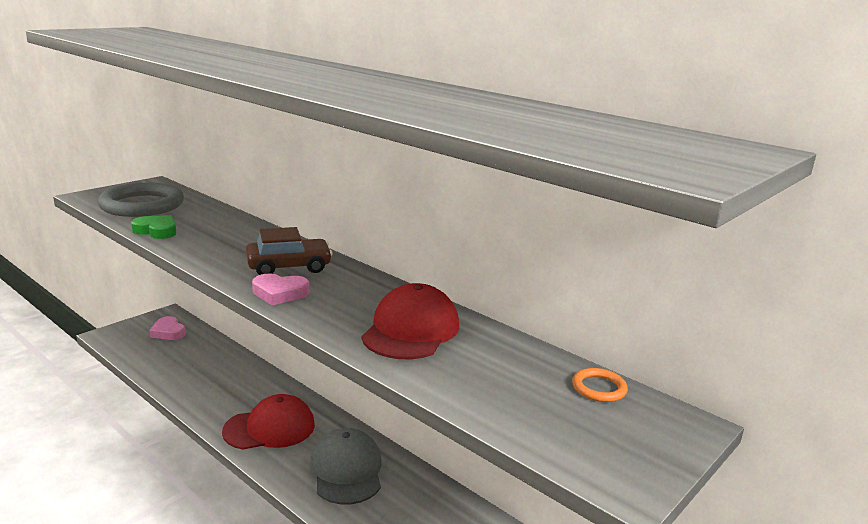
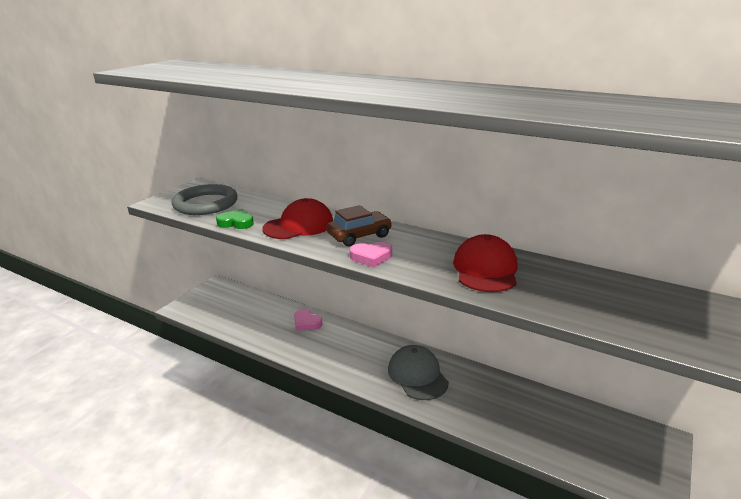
camera: 10 degrees left, 5 degrees up
(168, 332) = (225, 297): pink heart -> pink heart (306, 323)
(270, 428) = (345, 355): red cap -> red cap (299, 225)
(599, 388) = (638, 289): orange ring -> none

